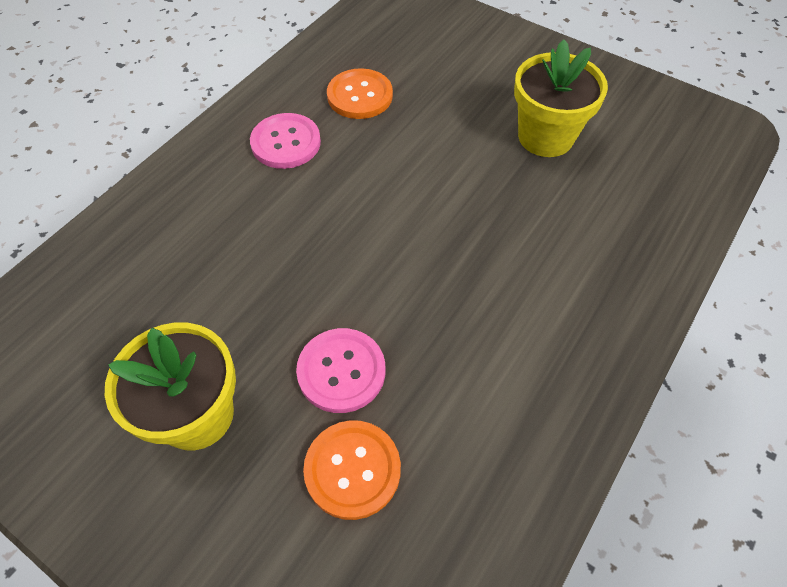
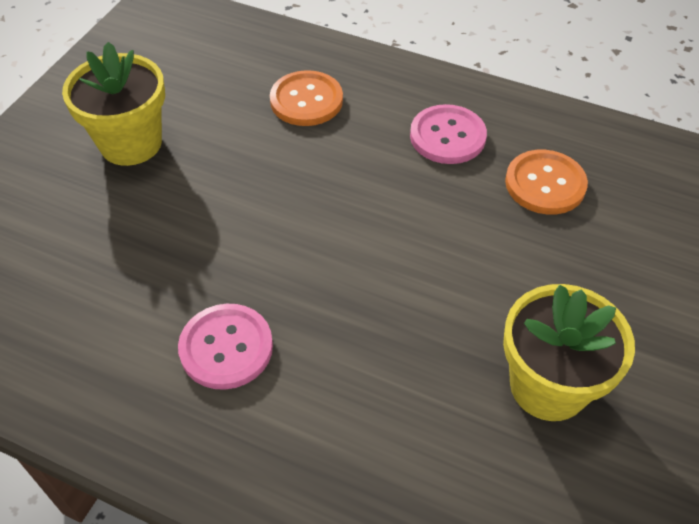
camera: 80 degrees right, 5 degrees down
(341, 371) = (175, 228): pink button -> pink button (226, 348)
(352, 470) = (80, 252): orange button -> orange button (306, 100)

